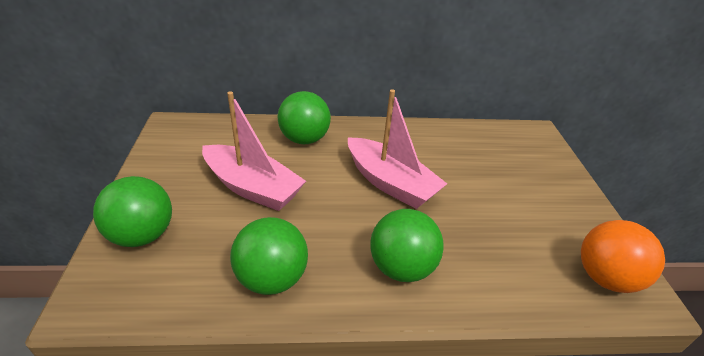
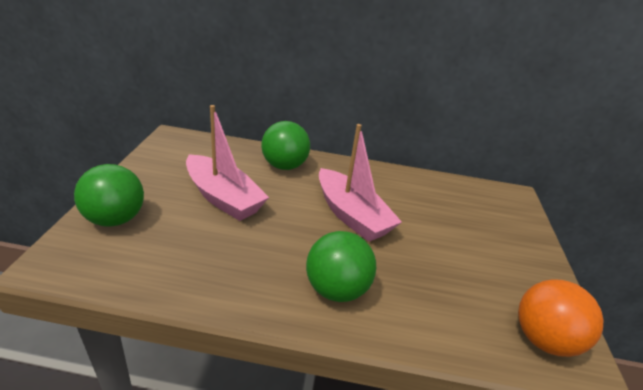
camera: 10 degrees right, 5 degrees down
(272, 278) = (213, 275): green ball -> none

